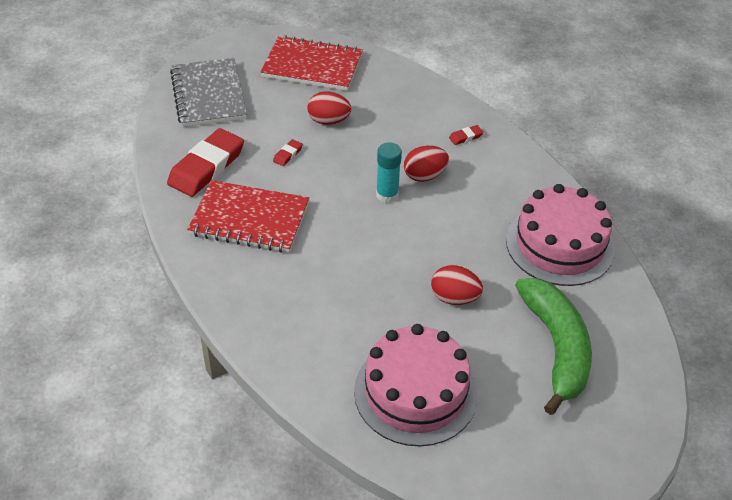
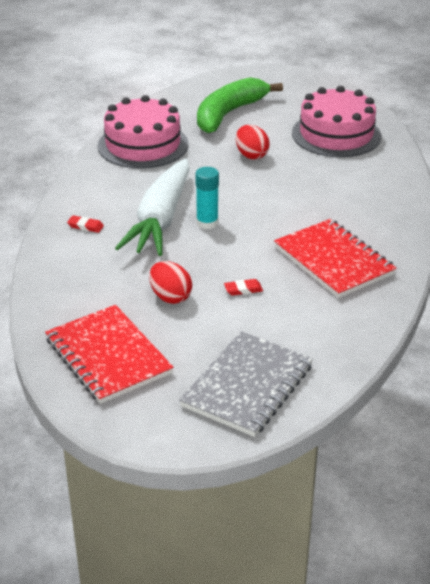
camera: 135 degrees left, 10 degrees down
(206, 167) = (325, 317): red eraser -> none
(424, 176) = (160, 219): red egg -> white carrot

